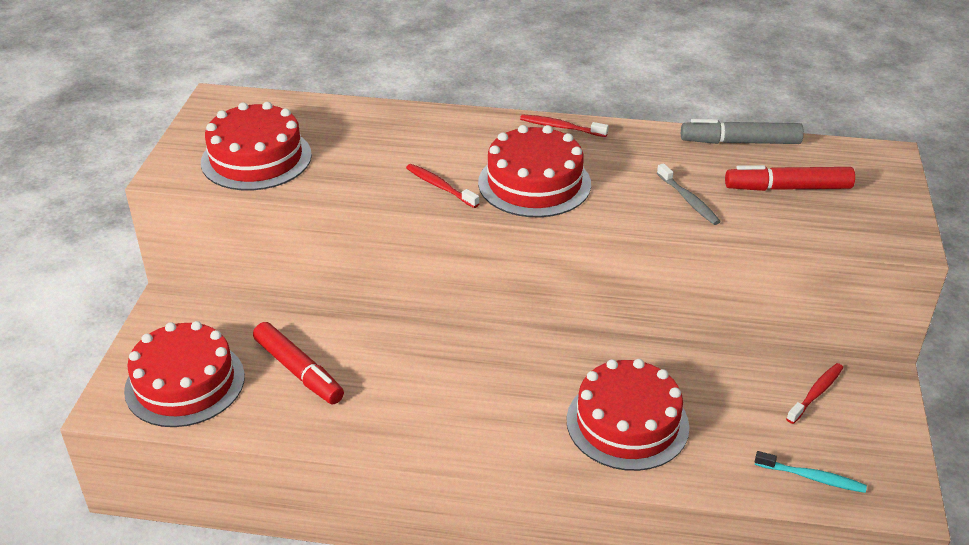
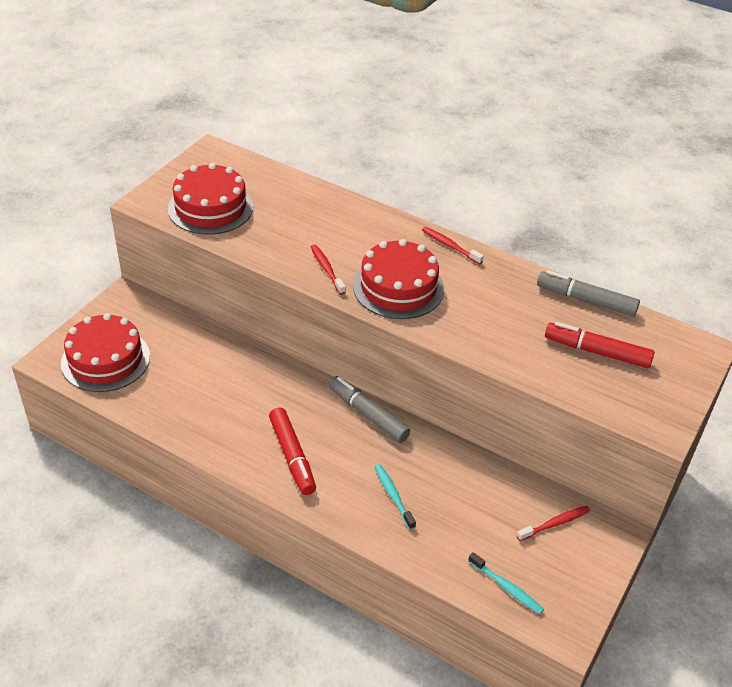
camera: 20 degrees right, 5 degrees up
(298, 371) = (185, 376): red marker -> red marker (292, 456)
(543, 346) = (368, 415): none -> grey marker
(627, 423) = (393, 495): red cake -> turquoise toothbrush
(688, 200) = (508, 337): grey toothbrush -> none

